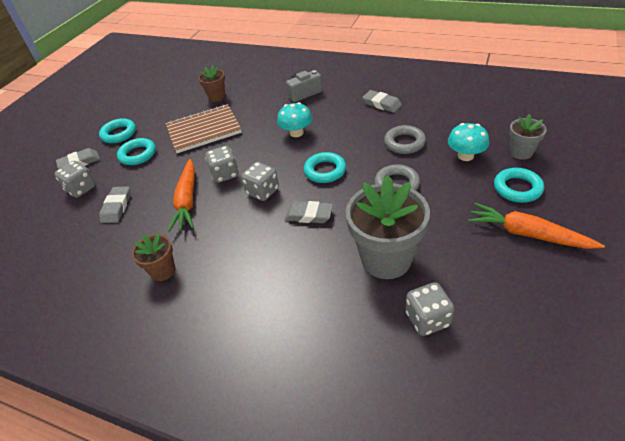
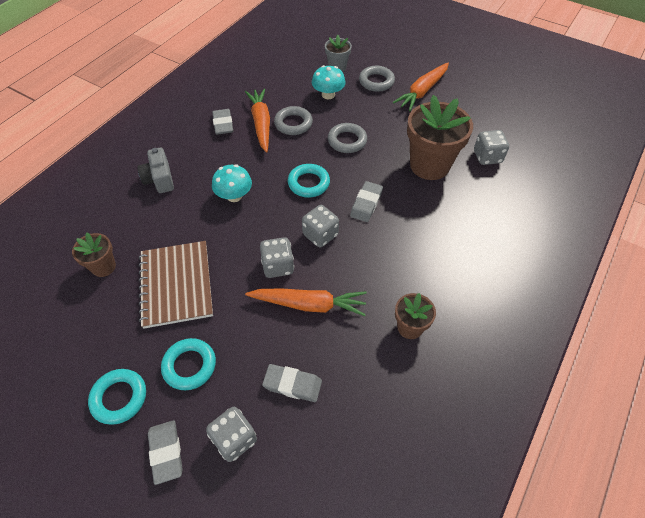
camera: 85 degrees left, 10 degrees up
(382, 104) = (223, 124): grey eraser -> grey eraser turned 60 degrees counterclockwise
(386, 259) = (429, 165): grey flower pot -> brown flower pot
(394, 124) = (261, 123): none -> orange carrot
(517, 188) = (376, 81): turquoise ring -> grey ring

